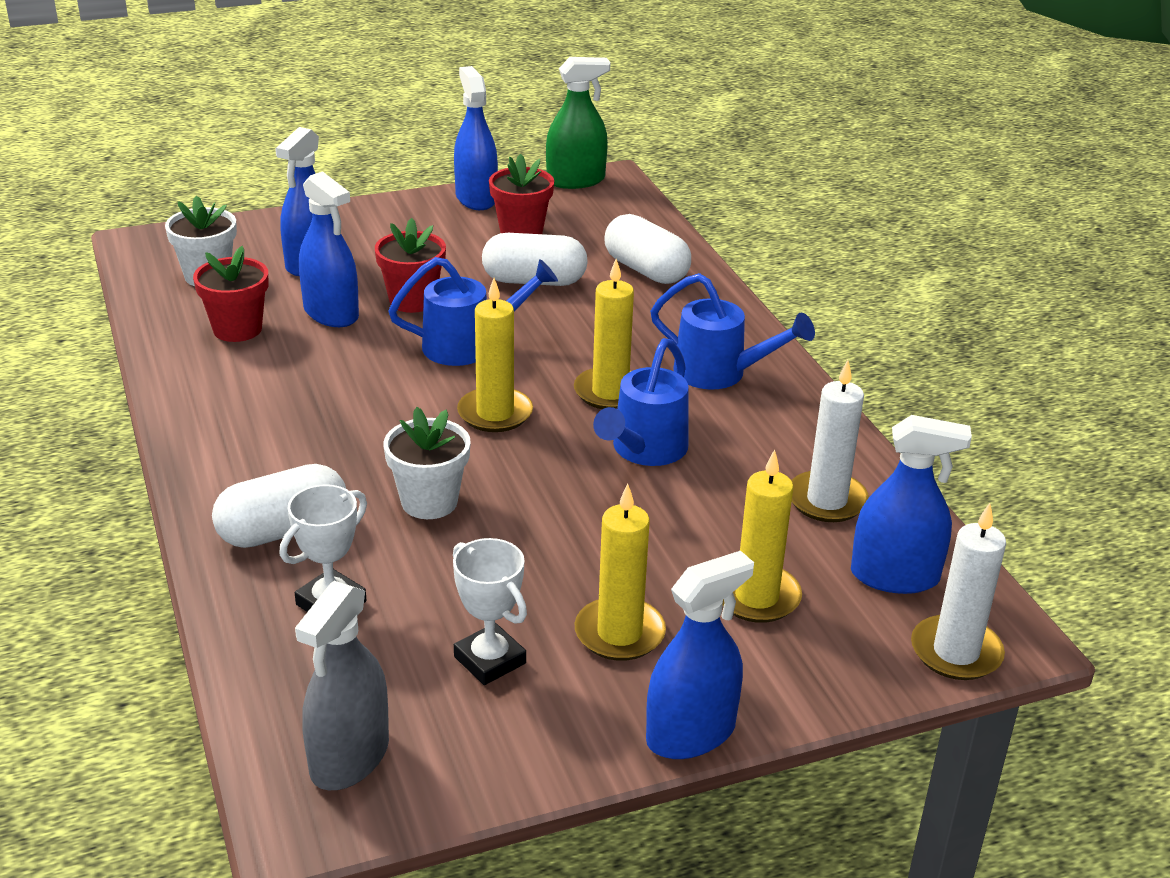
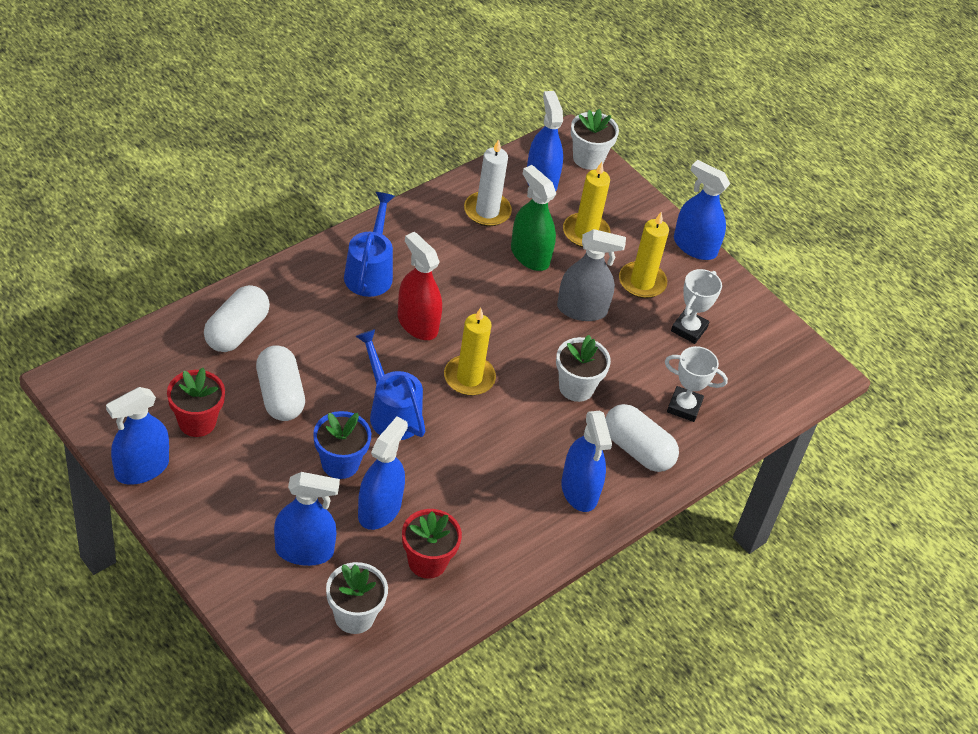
camera: 115 degrees left, 15 degrees up
(252, 460) = (579, 490): none -> blue spray bottle
(349, 757) = (780, 366): grey spray bottle -> grey spray bottle (582, 309)
(412, 301) = (340, 463): red flower pot -> blue flower pot
(575, 180) = (82, 405): green spray bottle -> green spray bottle (530, 255)
(610, 392) = (417, 324): yellow candle -> red spray bottle
(645, 450) = (475, 296): blue watering can -> none
(956, 652) = (588, 158): white candle -> white flower pot

